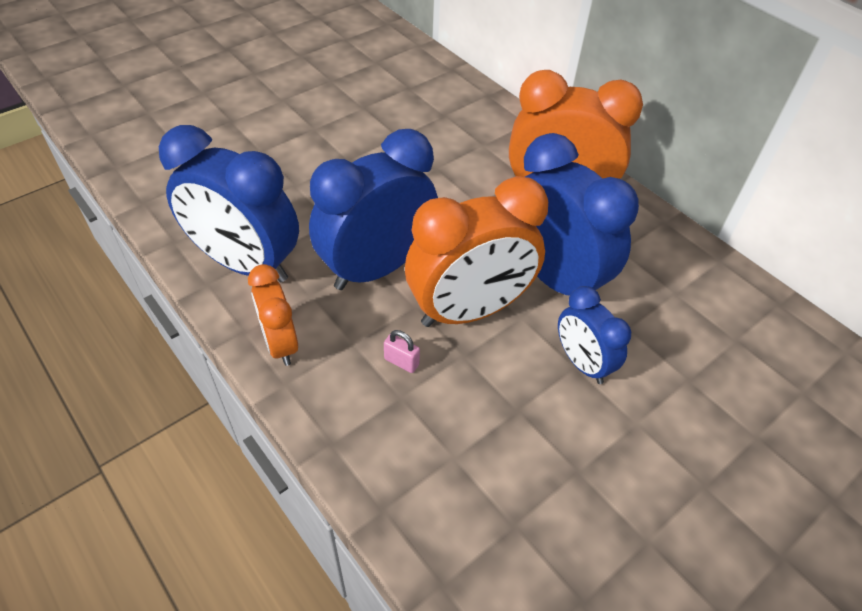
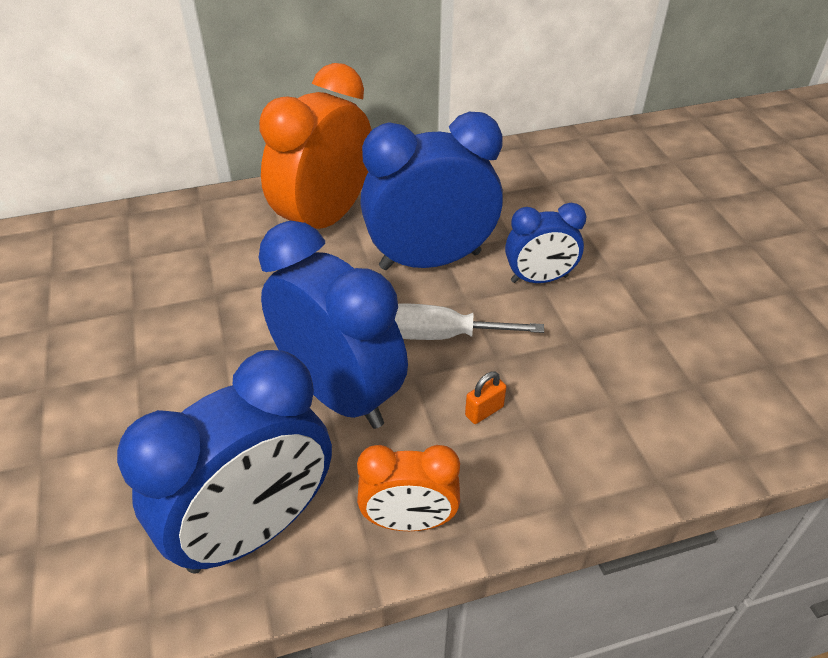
camera: 65 degrees left, 5 degrees down
(377, 268) = (339, 394): blue clock -> blue clock turned 150 degrees clockwise
(401, 362) = (484, 411): pink padlock -> orange padlock
(469, 311) = (441, 335): orange clock -> white screwdriver

